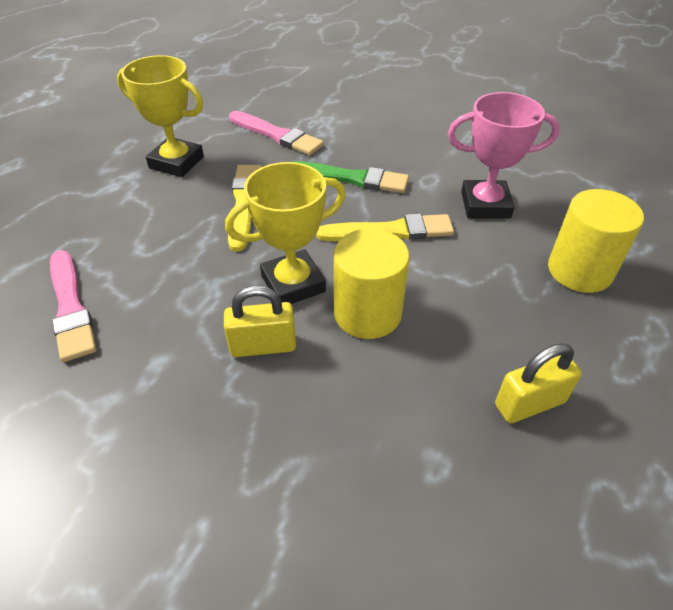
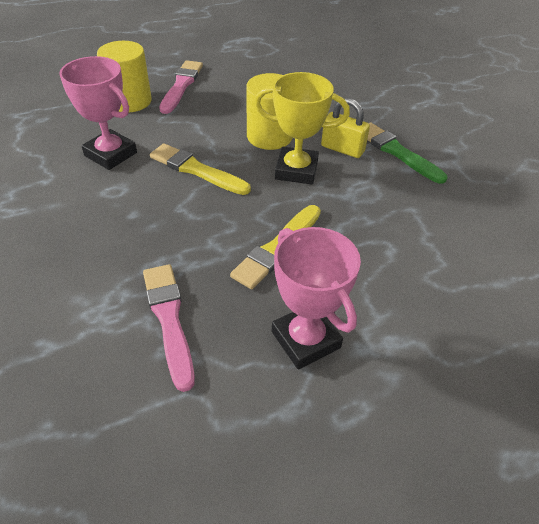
camera: 145 degrees left, 0 degrees up
(70, 307) = (458, 226): pink brush -> pink brush (181, 85)
(176, 162) = (305, 339): yellow trophy -> pink trophy
(352, 178) = (166, 224): green brush -> green brush (397, 152)
(529, 403) = (241, 78): yellow padlock -> none

